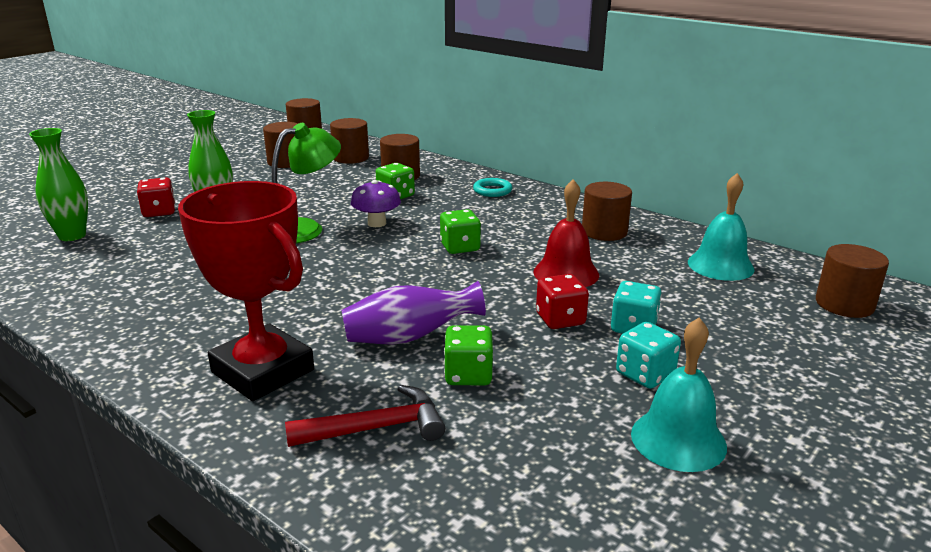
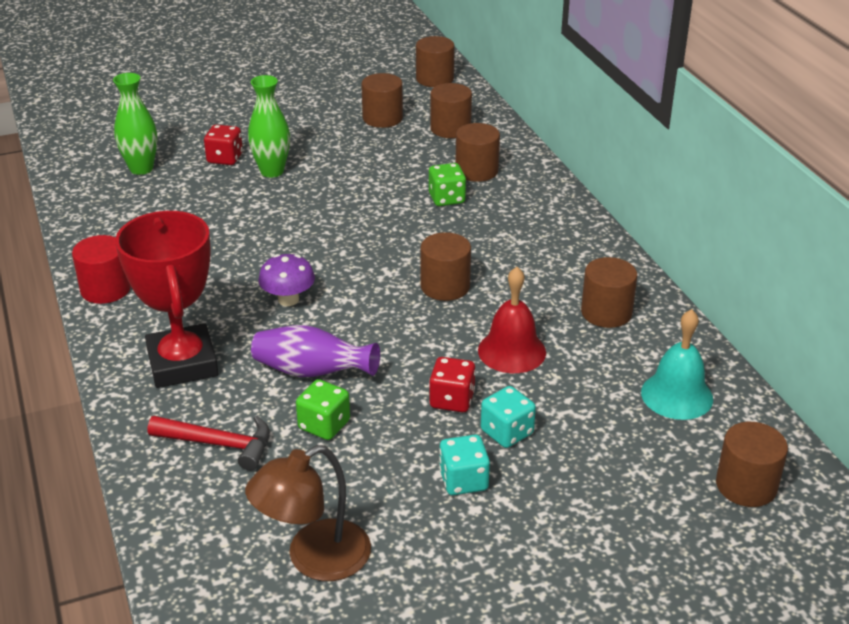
camera: 30 degrees right, 10 degrees up
(110, 335) = (105, 289): none -> red cylinder
(305, 229) = (329, 218): green lamp -> none
(377, 223) = (397, 231): purple mushroom -> purple mushroom (288, 299)
(460, 247) = (445, 286): green dice -> brown cylinder
(492, 190) = (550, 220): turquoise ring -> none
(593, 496) = (314, 559): none -> brown lamp
(678, 439) = (423, 545): turquoise bell -> none

